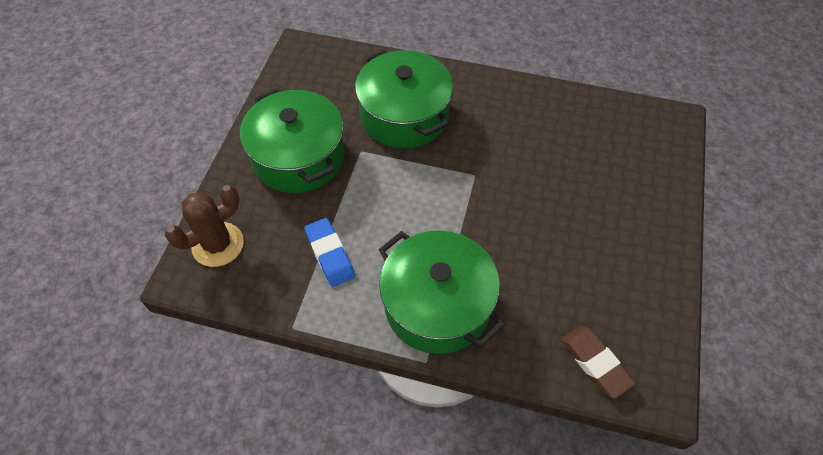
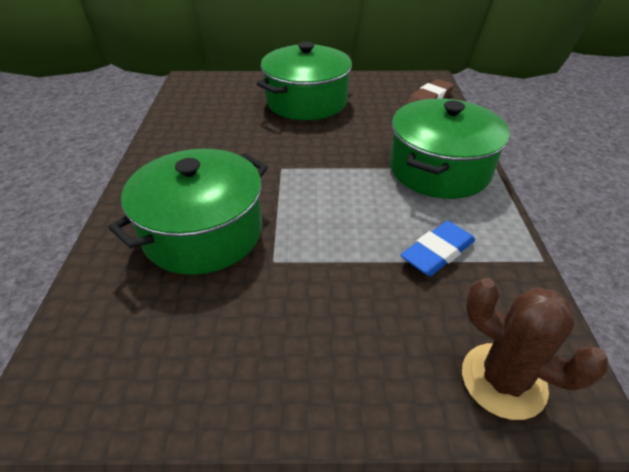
camera: 105 degrees left, 15 degrees down
(298, 157) = (305, 327): green pot -> green pot (306, 101)

